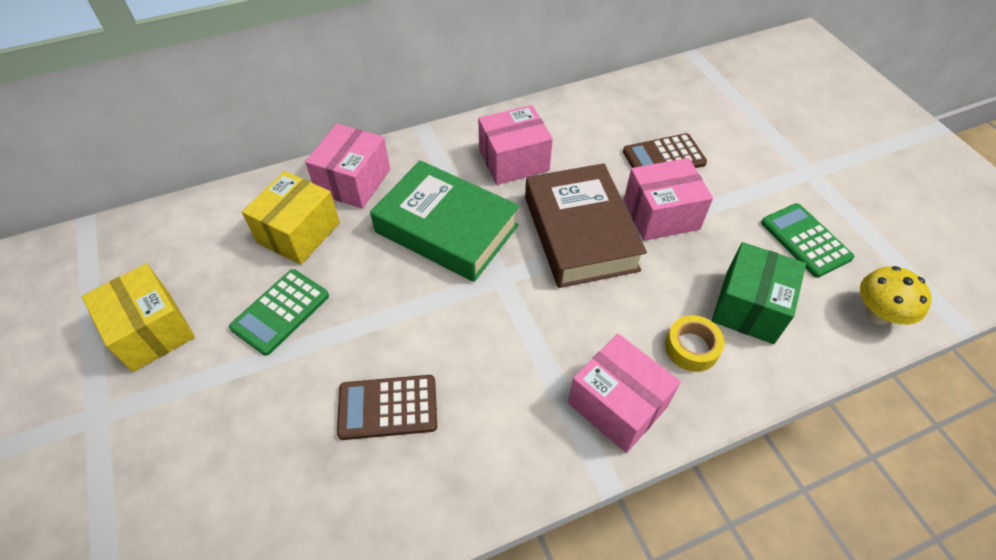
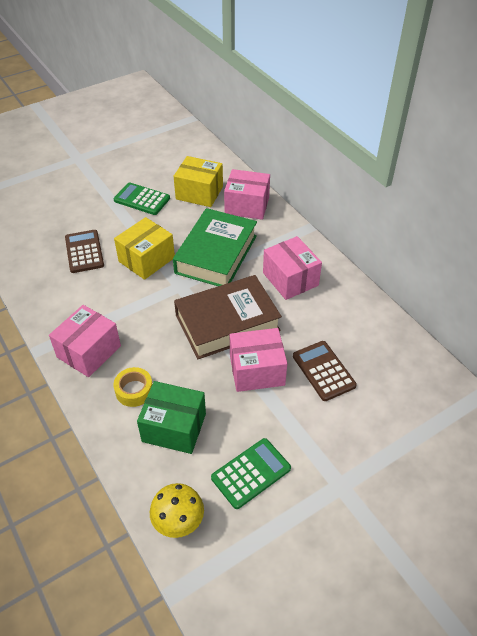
camera: 80 degrees right, 5 degrees down
(151, 331) = (125, 160): yellow box -> yellow box (146, 259)
(661, 214) = (257, 370): pink box -> pink box turned 75 degrees counterclockwise

